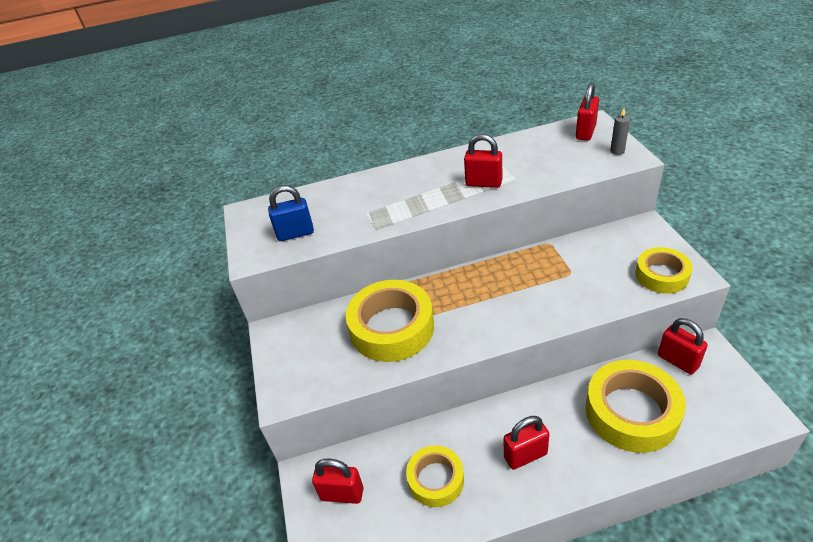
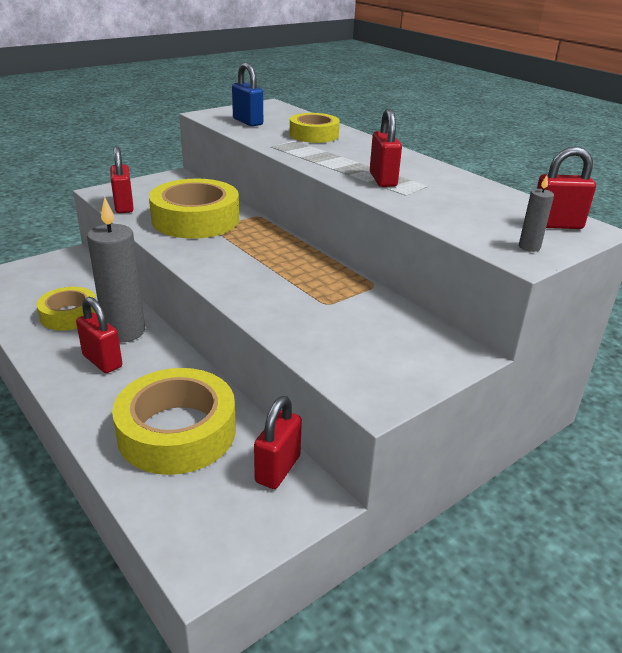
camera: 60 degrees right, 10 degrees down
(342, 494) = (51, 274): red padlock -> red padlock (124, 206)
(481, 435) = (124, 332): none -> grey candle
(661, 275) = (360, 371): yellow tape -> yellow tape (314, 135)

